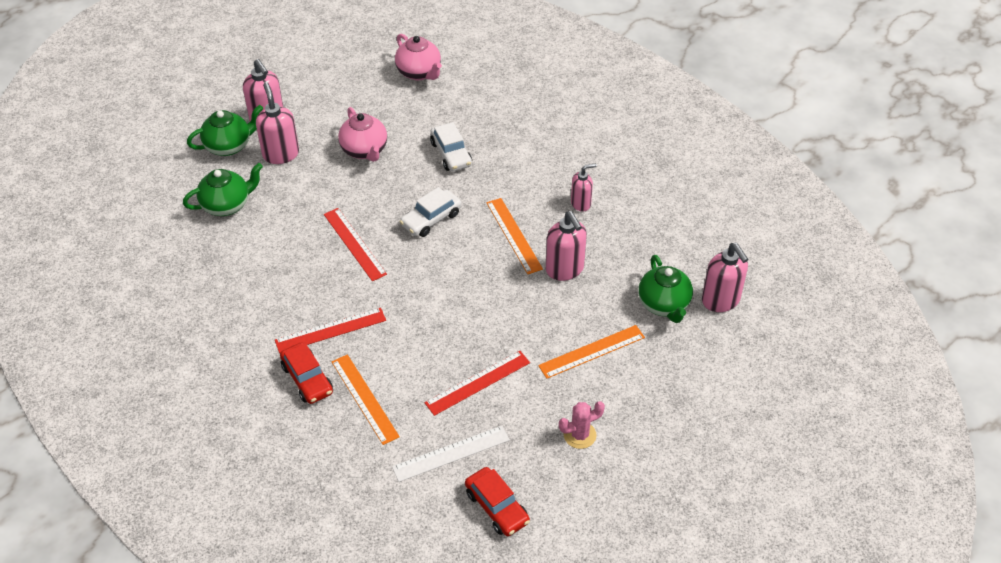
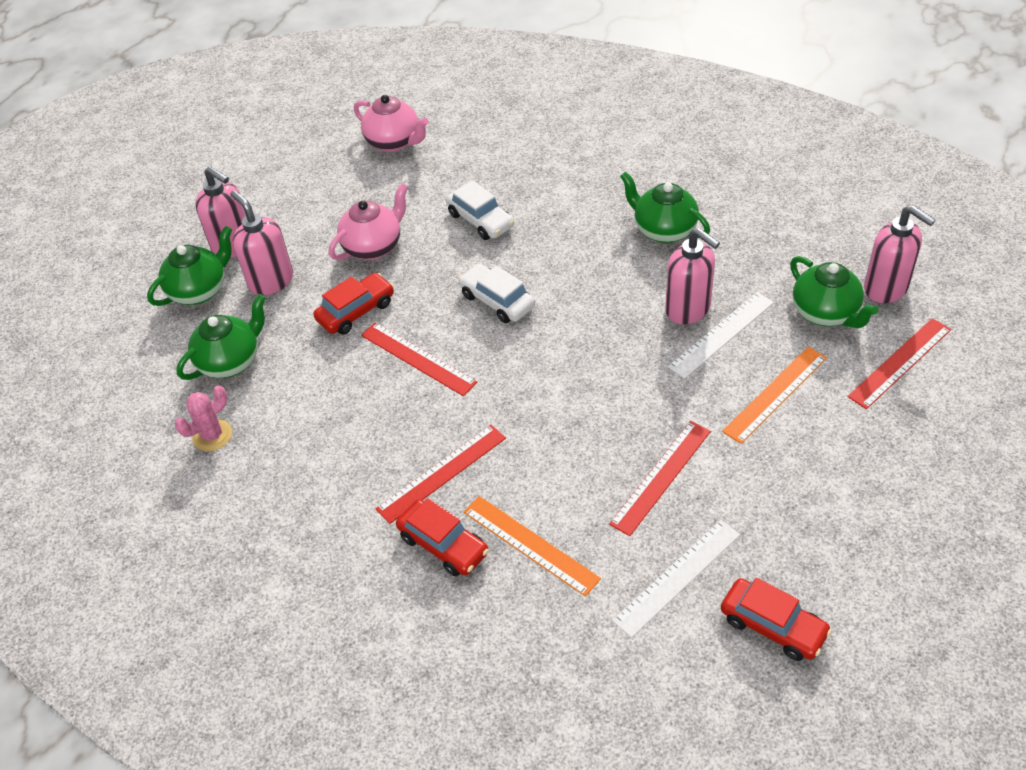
camera: 15 degrees left, 0 degrees up
(329, 195) = (356, 311): none -> red car
(364, 150) = (374, 246): pink teapot -> pink teapot turned 90 degrees counterclockwise
(431, 219) = (497, 301): white car -> white car turned 105 degrees clockwise
(514, 235) = (606, 289): orange ruler -> none
(578, 296) = (721, 334): none -> white ruler
(579, 435) = (820, 499): pink cactus -> pink cactus (212, 435)
(581, 203) = (663, 230): pink soap dispenser -> green teapot
(696, 358) = (900, 362): none -> red ruler

